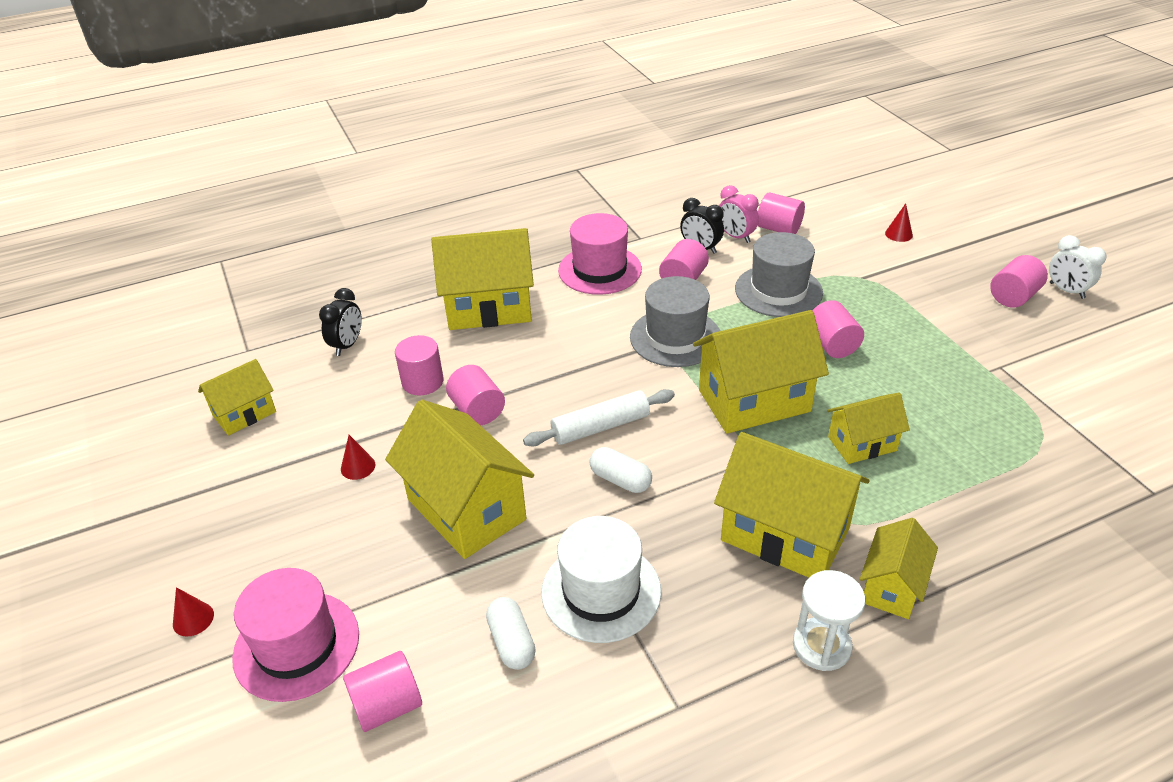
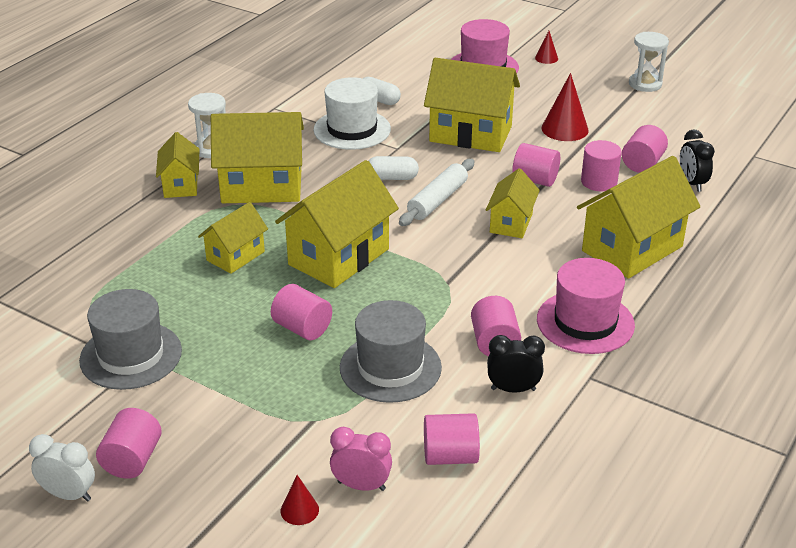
camera: 145 degrees right, 5 degrees down
(169, 497) = (645, 84): none -> white hourglass
(244, 414) = (681, 126): yellow house -> yellow house (511, 223)
(358, 467) = (564, 129): red cone -> red cone, size x1.84
(387, 705) = (413, 67): pink cylinder -> pink cylinder (642, 163)
(675, 337) = (446, 283): grey hat -> grey hat (131, 355)
(736, 237) = (489, 422): pink clock -> pink clock (361, 485)

